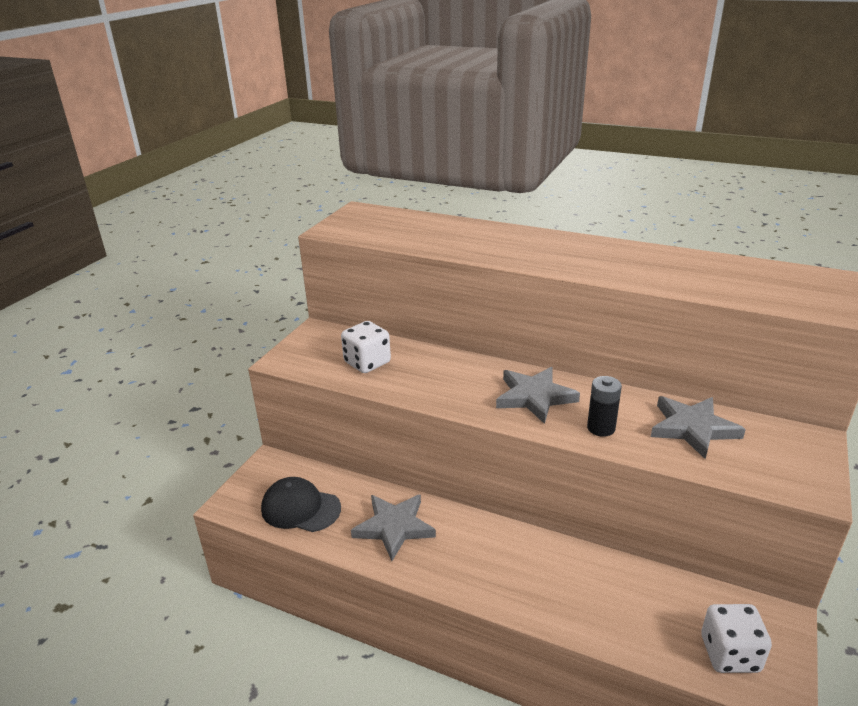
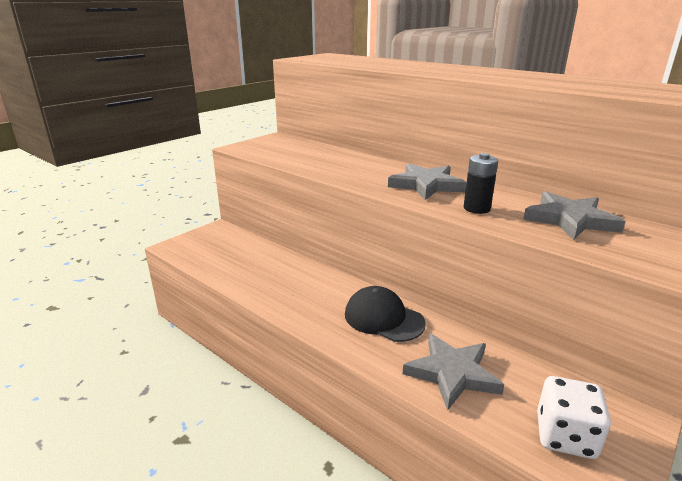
camera: 15 degrees right, 5 degrees down
(300, 508) = (222, 257): black cap -> black cap (383, 318)
(367, 363) = (301, 154): white dice -> none
(394, 527) = (286, 280): grey star -> grey star (452, 373)

